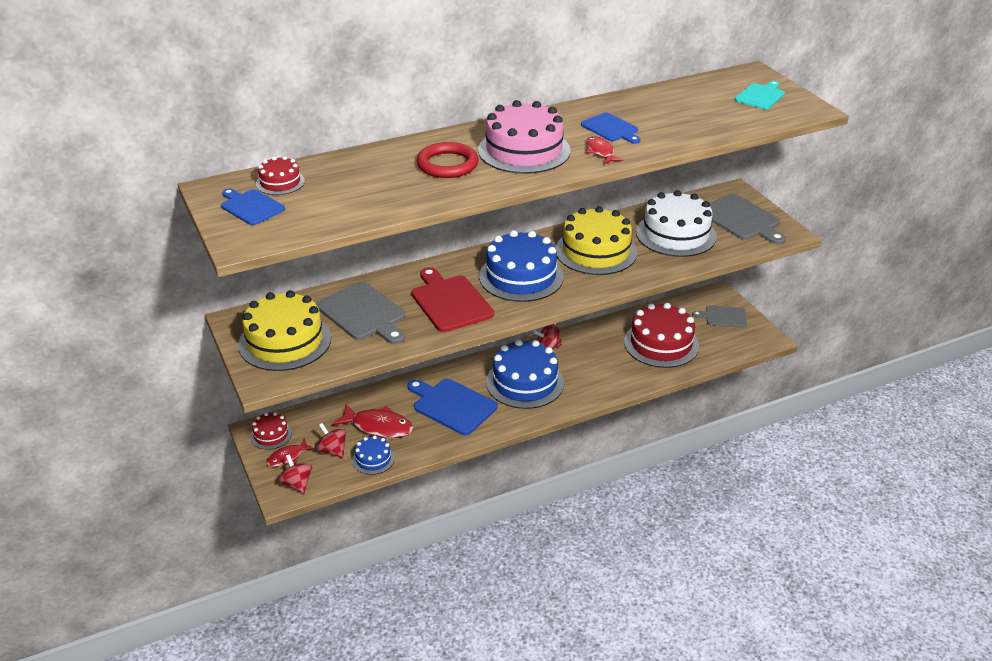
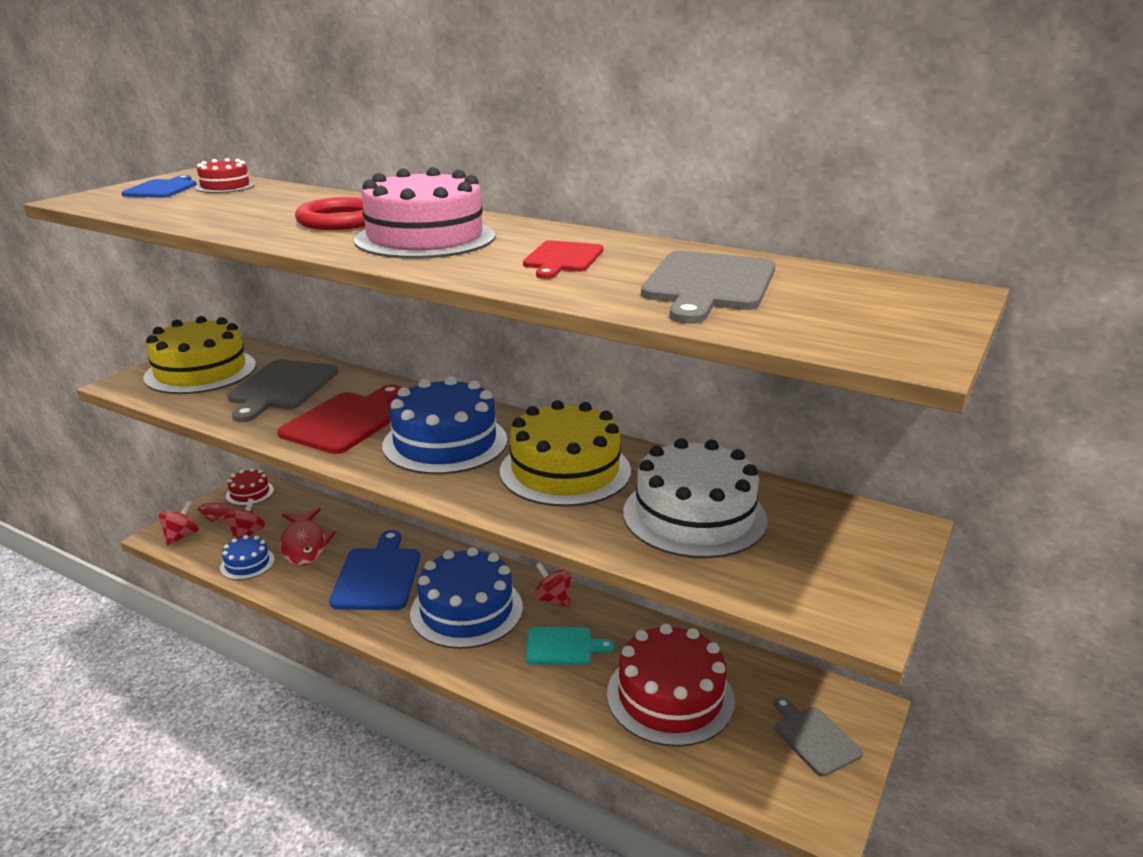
camera: 55 degrees right, 10 degrees down
(600, 152) = (478, 267): red fish -> none
(611, 128) = (562, 259): blue cutting board -> red cutting board
(741, 219) = (827, 560): grey cutting board -> grey cutting board (708, 284)
(761, 96) = (872, 313): turquoise cutting board -> turquoise cutting board (562, 646)

